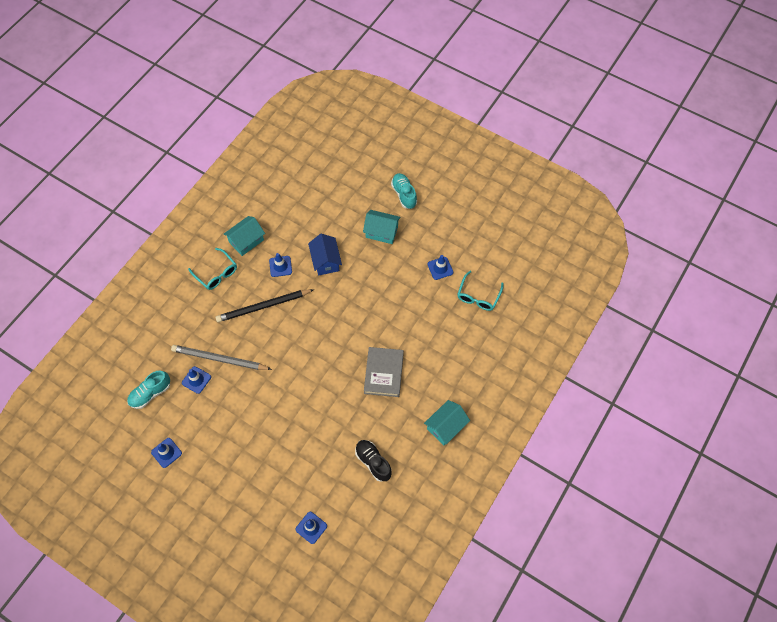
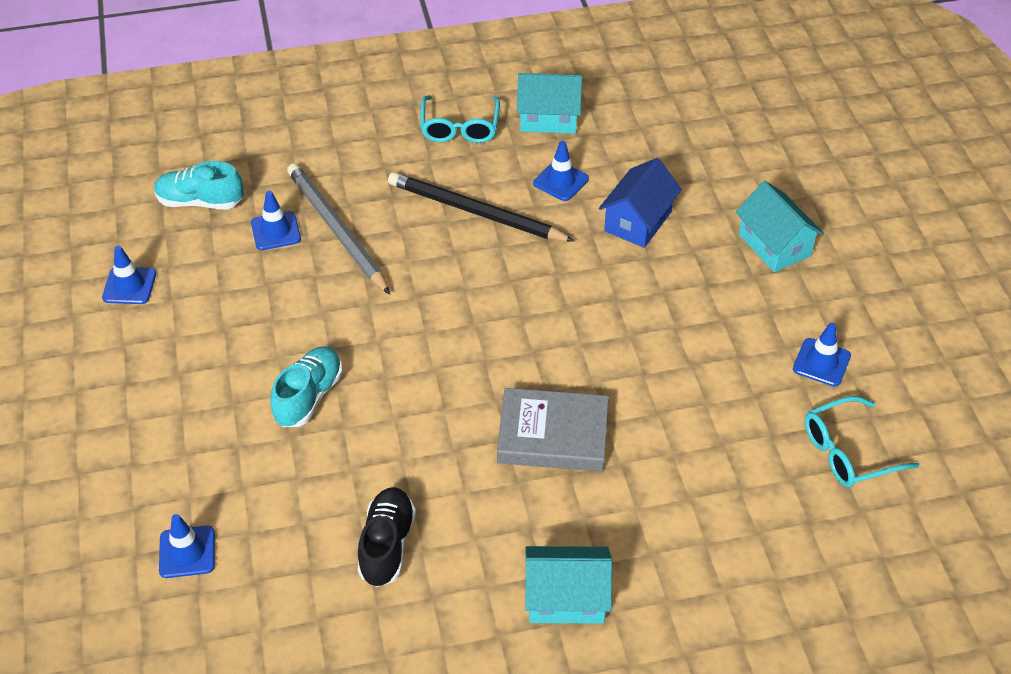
camera: 45 degrees right, 15 degrees down
(384, 373) = (553, 435): grey book -> grey book turned 45 degrees clockwise
(404, 194) = (871, 221): turquoise shoe -> turquoise shoe (309, 396)

